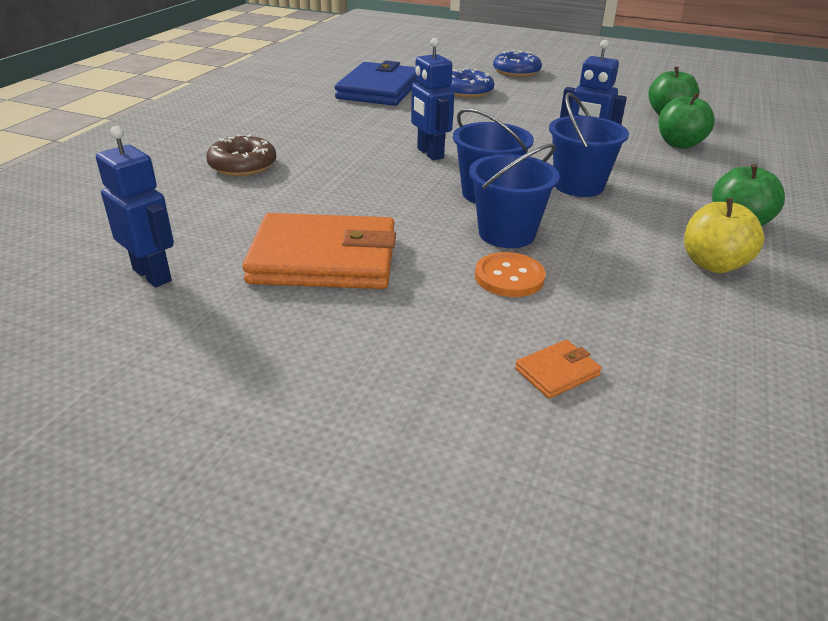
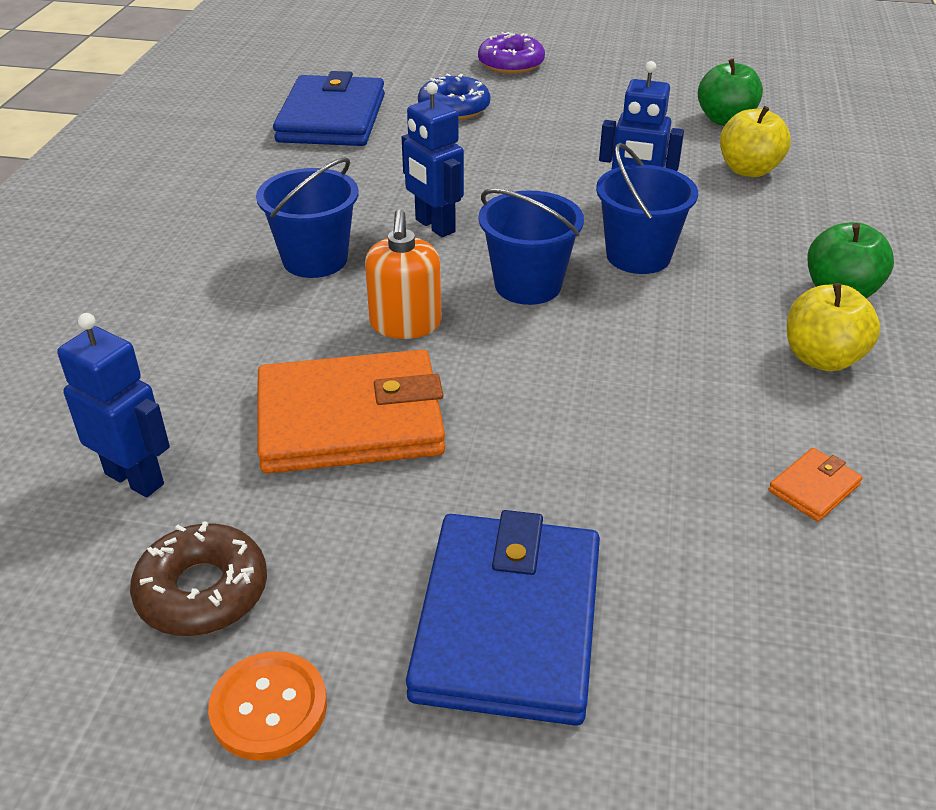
camera: 10 degrees left, 5 degrees up
(243, 165) = (187, 279): brown donut -> brown donut (202, 591)
(387, 207) = (405, 324): none -> orange soap dispenser
(398, 408) = (508, 623): none -> blue wallet
(506, 233) = (568, 346): blue bucket -> blue bucket (315, 260)
(509, 277) = (588, 413): orange button -> orange button (269, 707)
(516, 71) = (511, 63): blue donut -> purple donut
(557, 372) = (676, 542): orange wallet -> orange wallet (814, 488)
(679, 144) = (748, 170): green apple -> yellow apple

